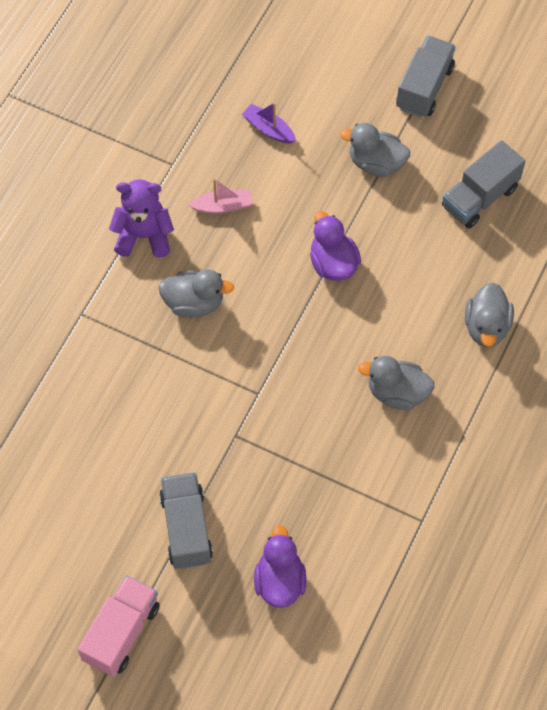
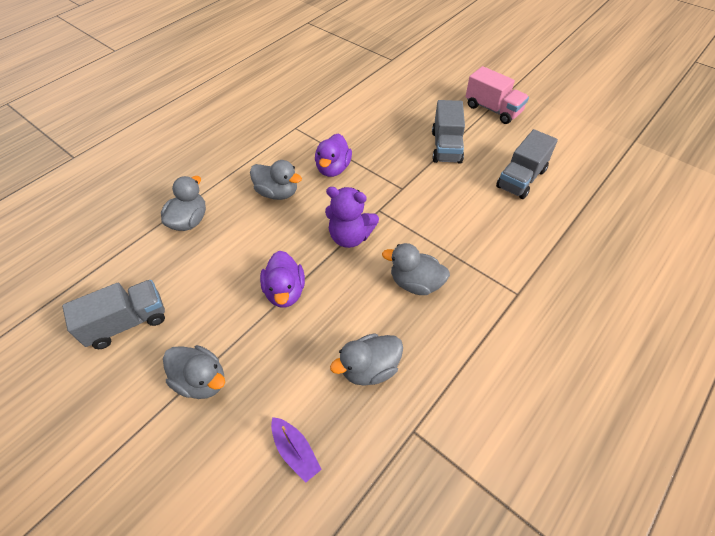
camera: 165 degrees left, 10 degrees down
(121, 632) = (493, 109): pink truck -> pink truck turned 90 degrees counterclockwise
(143, 236) = (454, 354): purple teddy bear -> purple teddy bear (350, 237)
(222, 206) = (370, 368): pink boat -> grey duck
(280, 581) = (392, 116): purple duck -> purple duck (333, 168)
(424, 88) = (101, 464): grey truck -> grey truck (521, 179)

